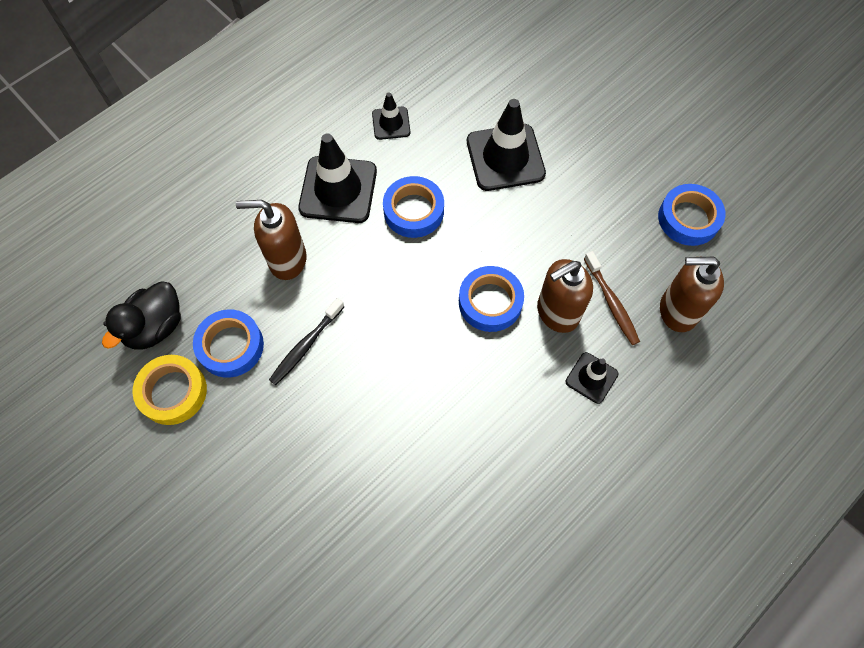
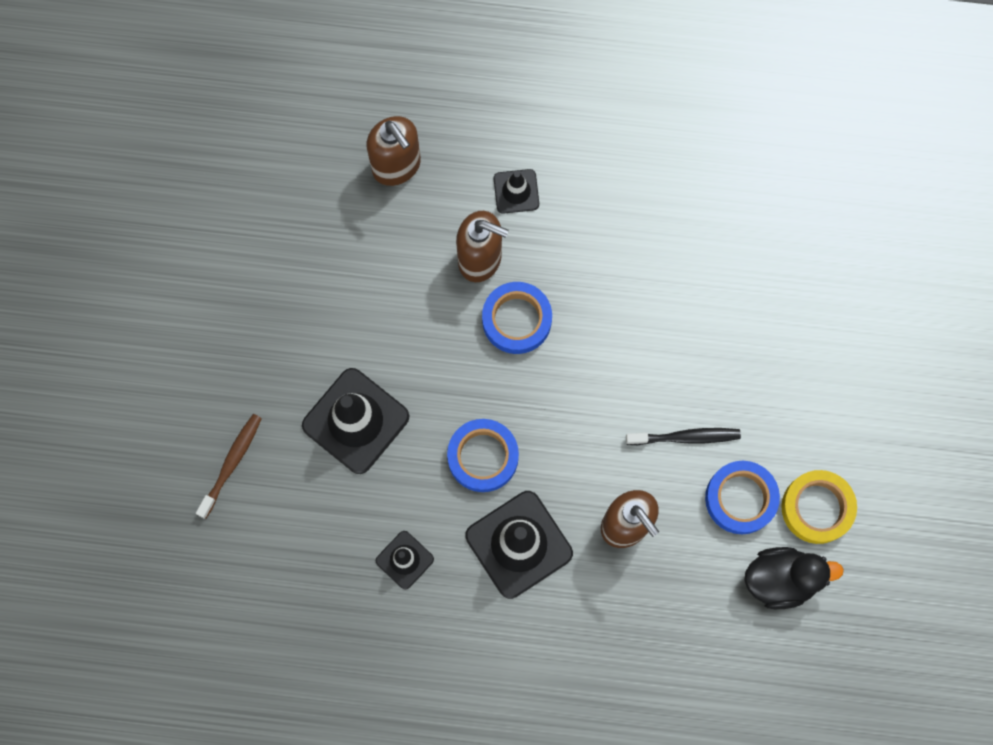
camera: 130 degrees left, 10 degrees up
(611, 302) = (432, 223): brown toothbrush -> brown toothbrush (231, 464)
(688, 218) = (291, 215): blue tape -> none

